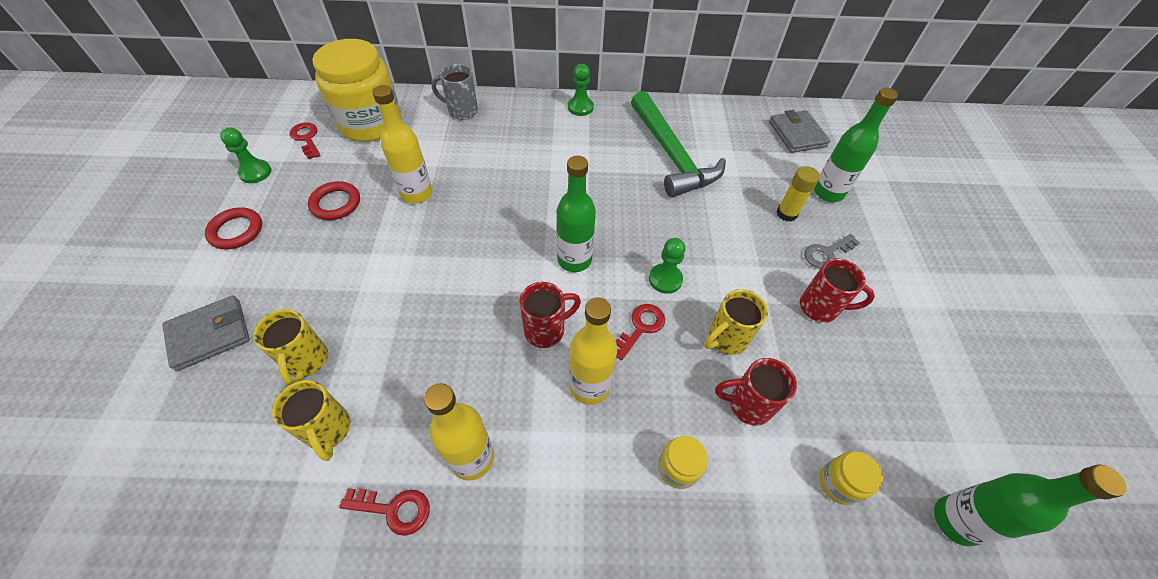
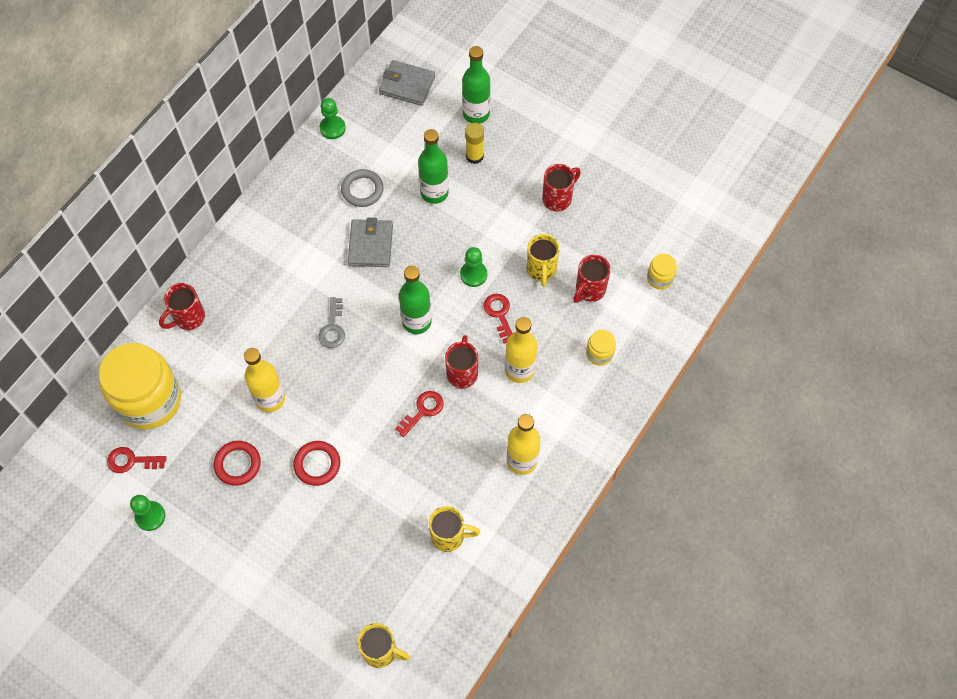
camera: 55 degrees left, 10 degrees up
(210, 334) = (317, 592): grey wallet -> grey wallet (370, 245)
(236, 231) = (217, 549): red ring -> red ring (317, 464)
(307, 361) = (385, 533): yellow mug -> yellow mug (381, 651)
(394, 509) = (525, 517): red key -> red key (423, 411)
(461, 111) = (188, 318): grey mug -> red mug
(580, 107) = (255, 221): green pawn -> green pawn (332, 128)
(671, 155) = (362, 190): green hammer -> grey ring
(826, 253) = (523, 159): grey key -> grey key (332, 328)
(955, 521) = (711, 239): green bottle -> green bottle (434, 193)

